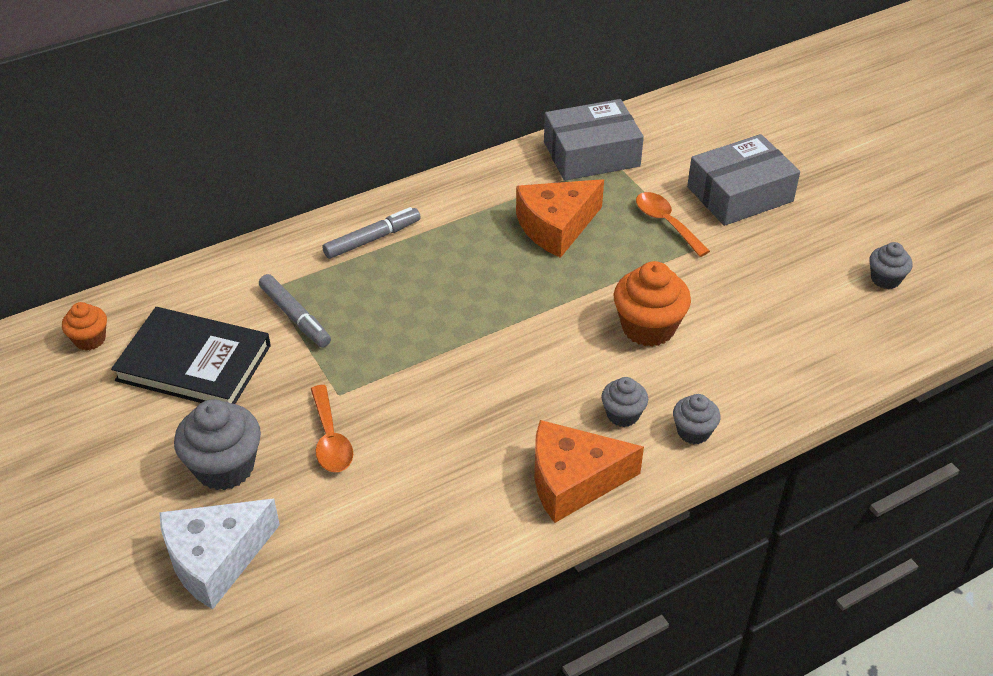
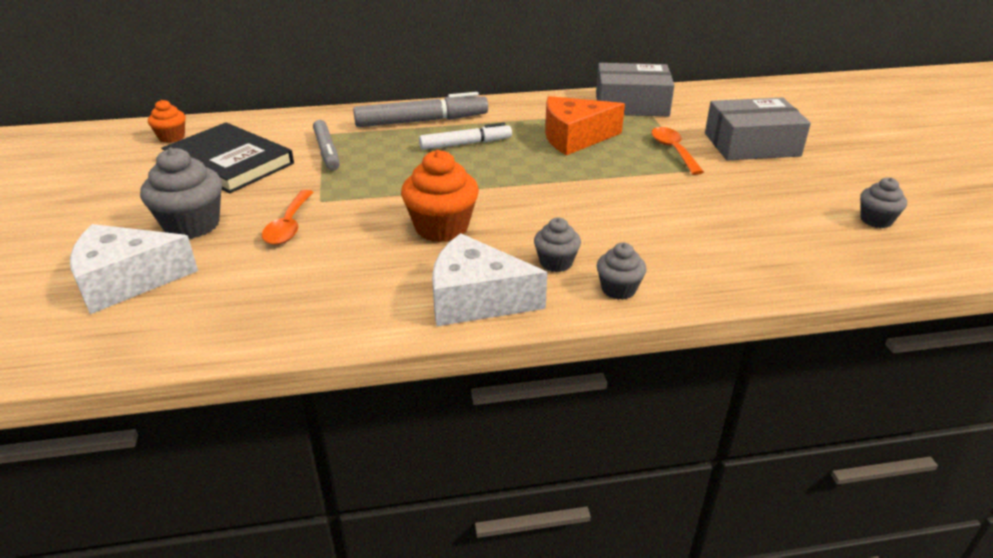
camera: 20 degrees right, 10 degrees down
(372, 239) = (421, 121): grey marker -> grey marker, size x1.51
(444, 266) = (466, 144): none -> white marker
(573, 481) = (476, 299): orange cheese -> white cheese
(648, 327) = (617, 210): orange cupcake -> orange cupcake (441, 228)

